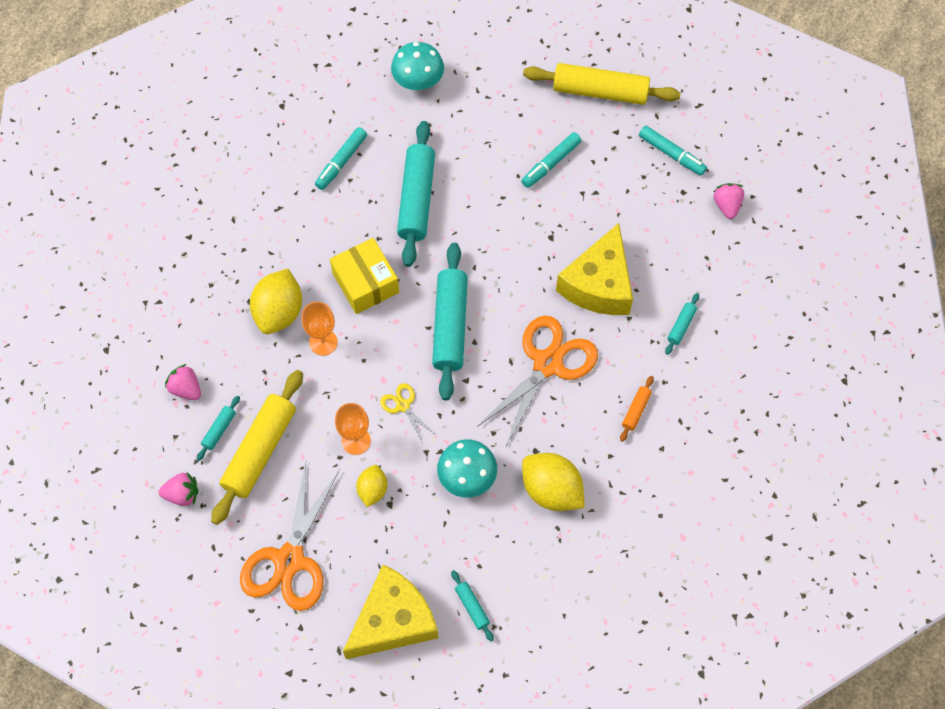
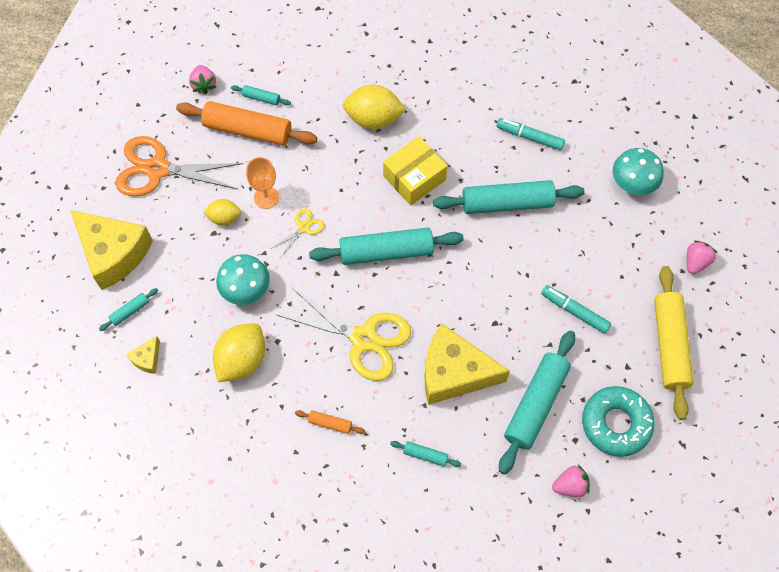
camera: 80 degrees right, 0 degrees up
(186, 388) = (293, 68): pink strawberry -> pink strawberry (696, 262)
(260, 450) = (248, 130): yellow rolling pin -> orange rolling pin
(323, 342) = (352, 156): orange goblet -> none
(534, 592) = (147, 359): none -> yellow cheese
(547, 364) = (364, 339): orange scissors -> yellow scissors
(643, 218) = (535, 404): none -> turquoise rolling pin
(671, 154) = (616, 423): turquoise marker -> turquoise donut

